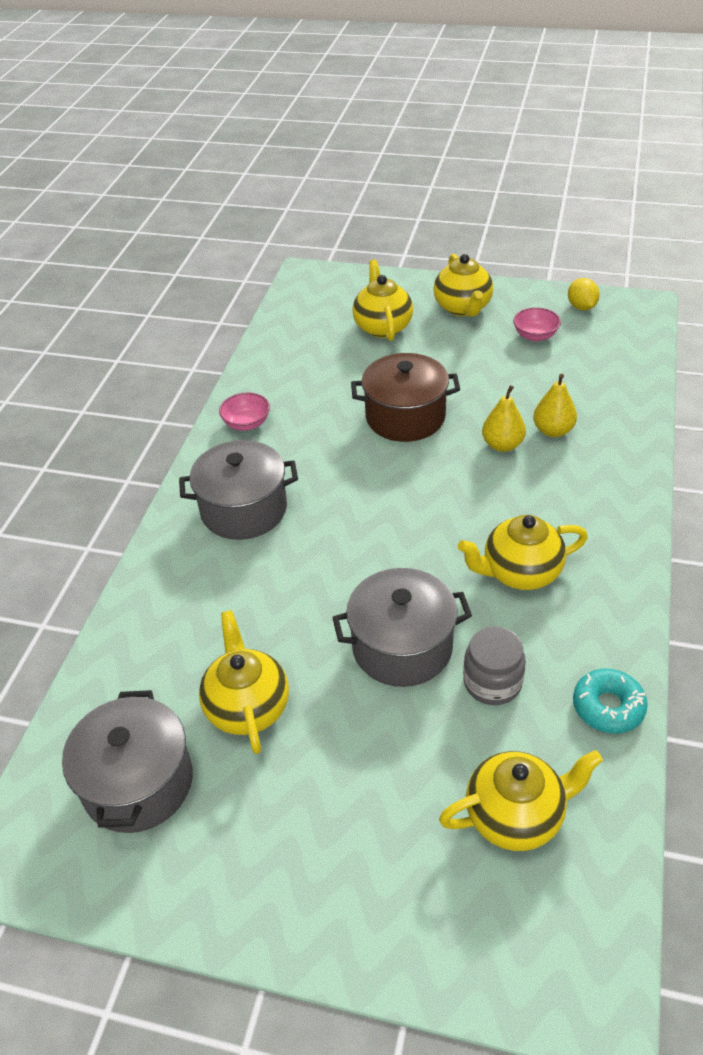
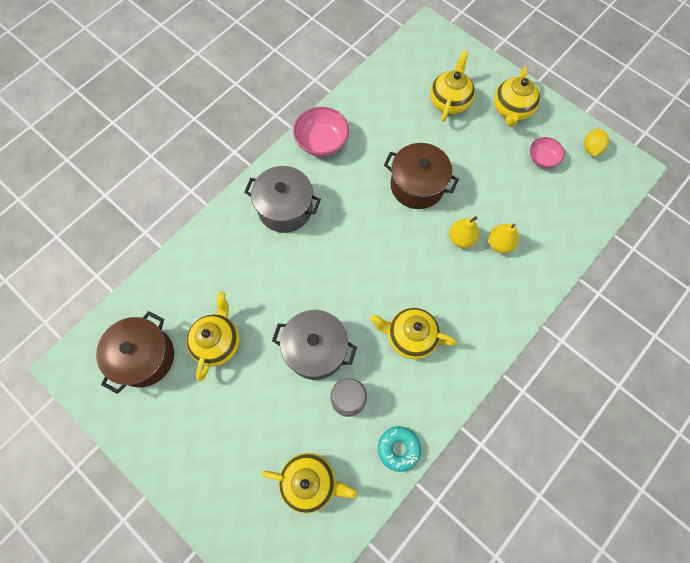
camera: 25 degrees right, 25 degrees up
(138, 783) = (144, 357): grey pot -> brown pot
(246, 423) = (322, 142): pink bowl -> pink bowl, size x1.62

